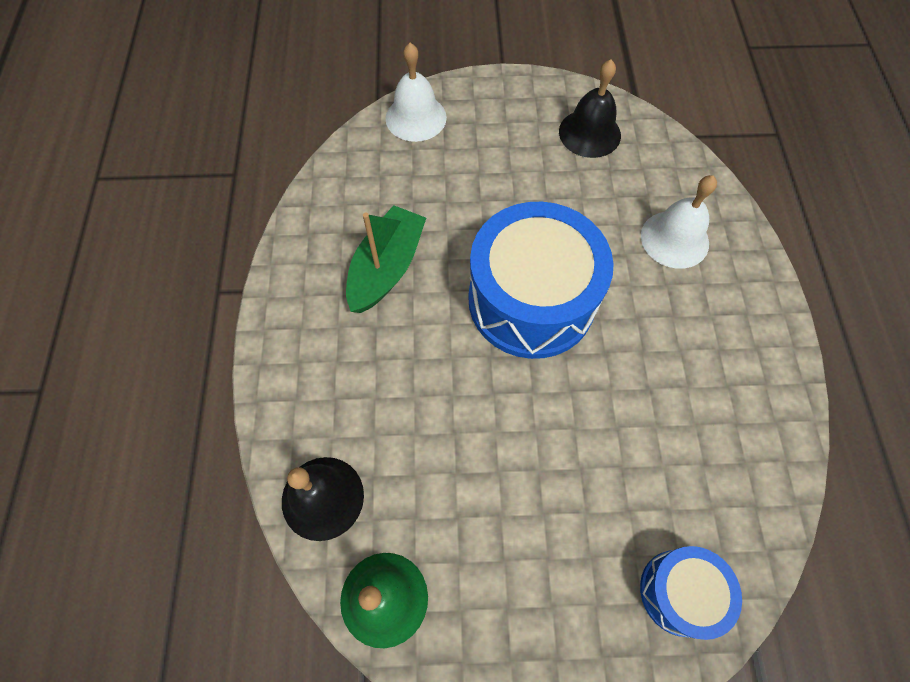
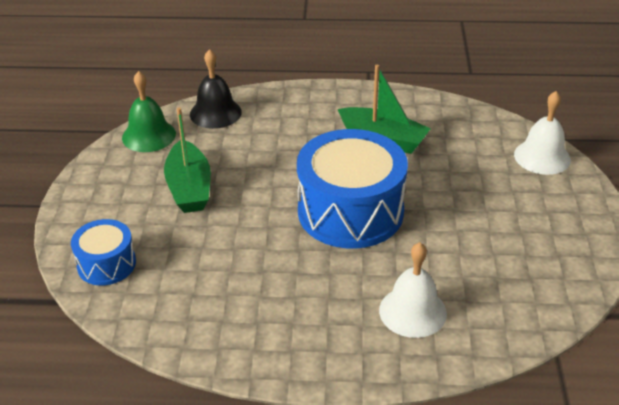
camera: 95 degrees right, 25 degrees down
(508, 506) = (189, 188): none -> green boat
(589, 133) = (542, 267): black bell -> none

